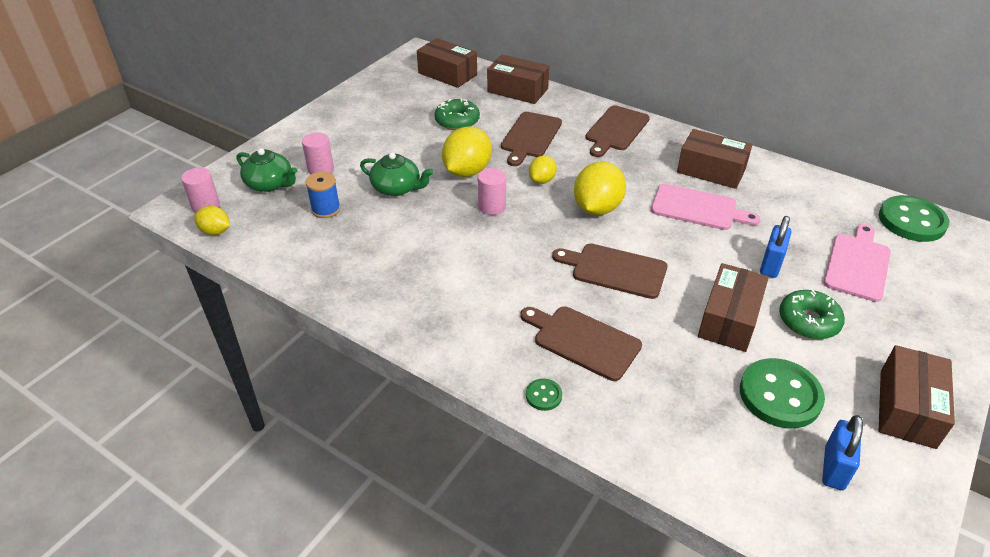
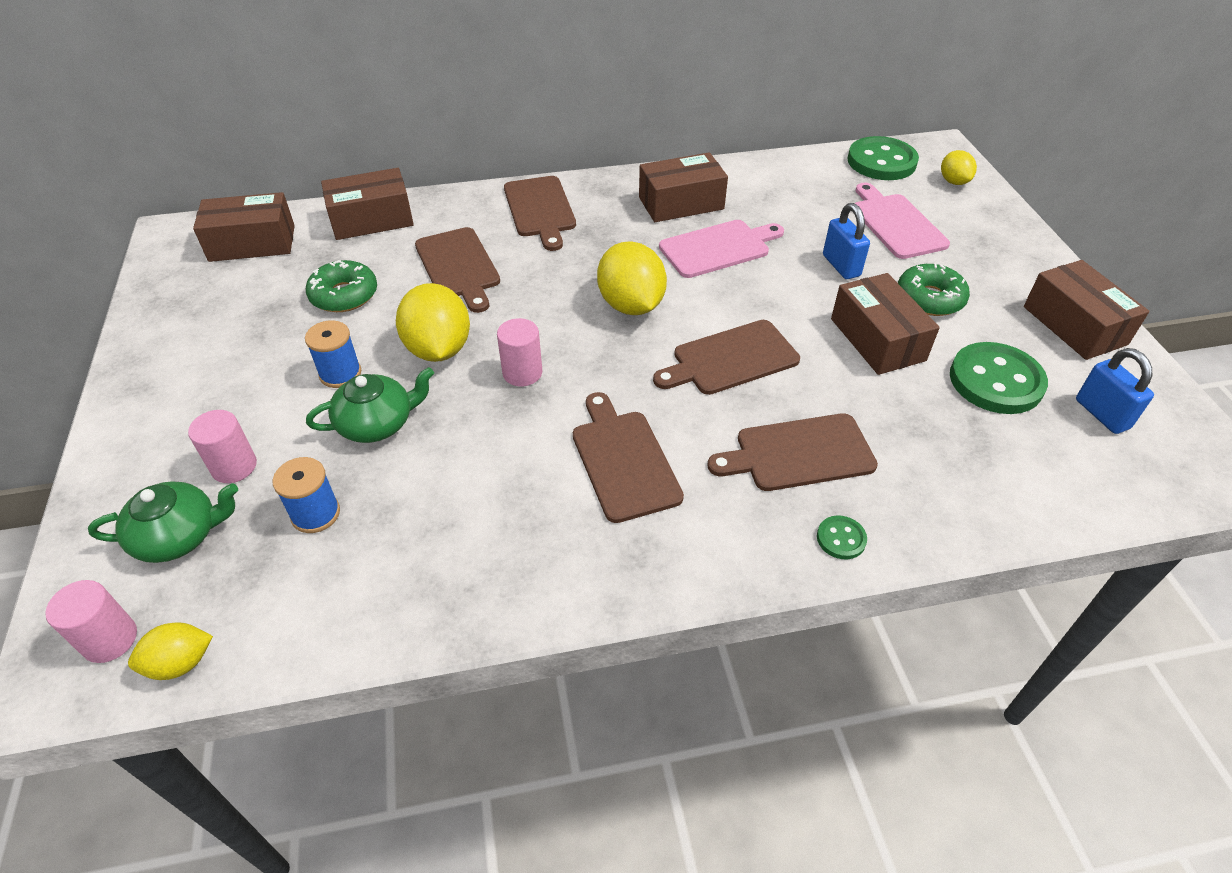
camera: 45 degrees left, 5 degrees up
(410, 156) = (340, 373): none -> blue spool
(484, 279) = (623, 460): none -> brown cutting board
(542, 180) = (536, 309): yellow lemon -> yellow lemon (953, 181)

